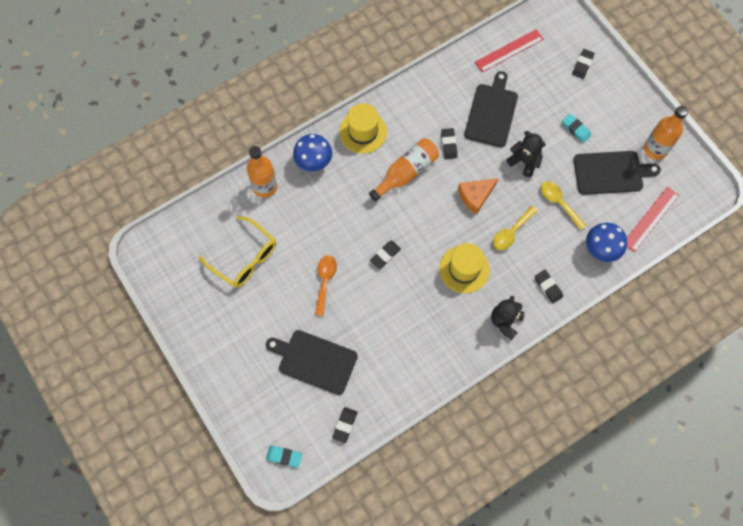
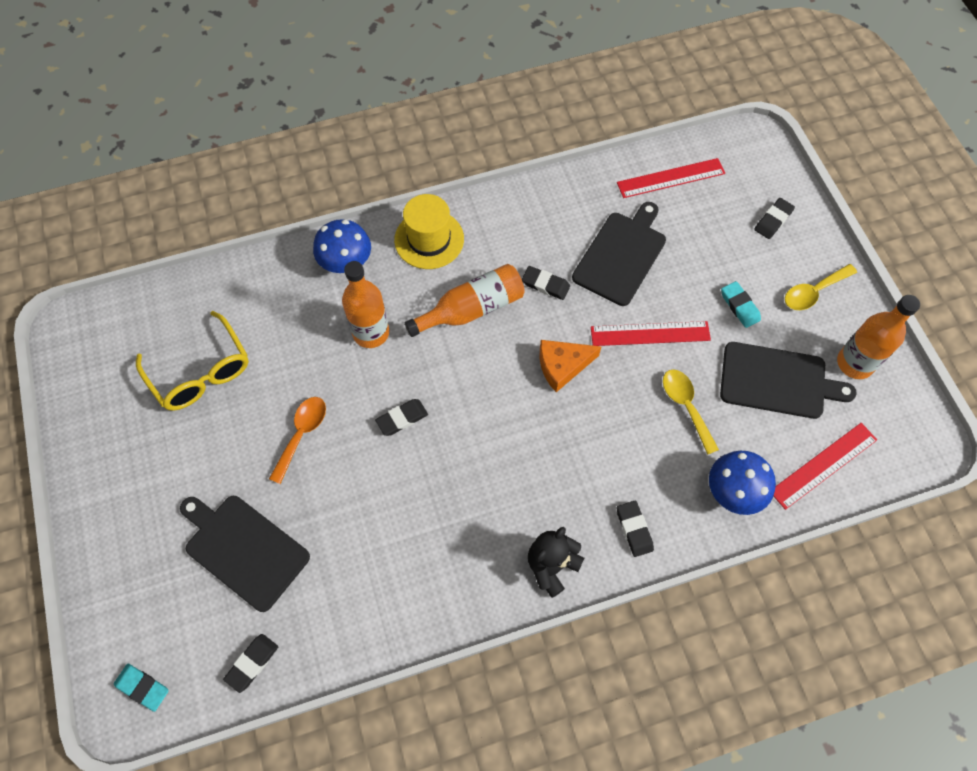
camera: 15 degrees right, 5 degrees down
(265, 187) = (266, 281): orange bottle -> orange bottle (371, 333)
(449, 144) = (545, 285): black eraser -> black eraser turned 75 degrees counterclockwise
(464, 269) = (513, 469): yellow hat -> none
(511, 232) = (601, 431): yellow spoon -> yellow spoon (813, 292)
(524, 161) = (650, 334): black teddy bear -> red ruler

